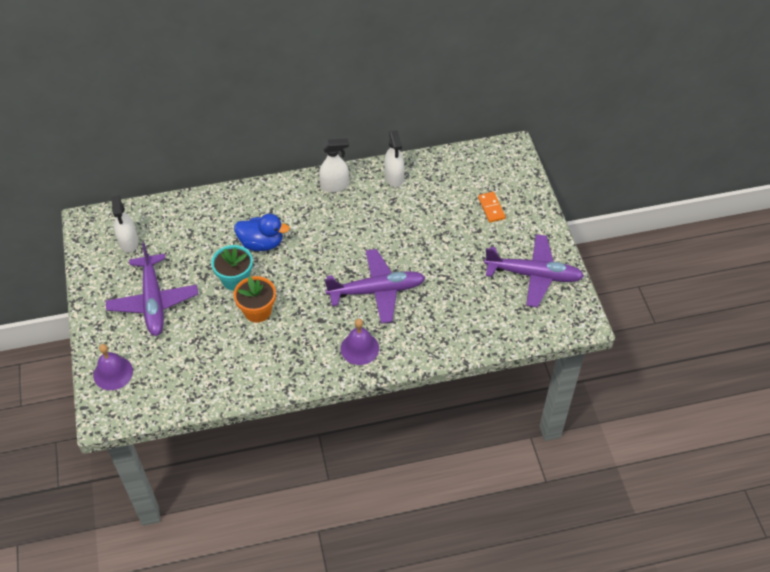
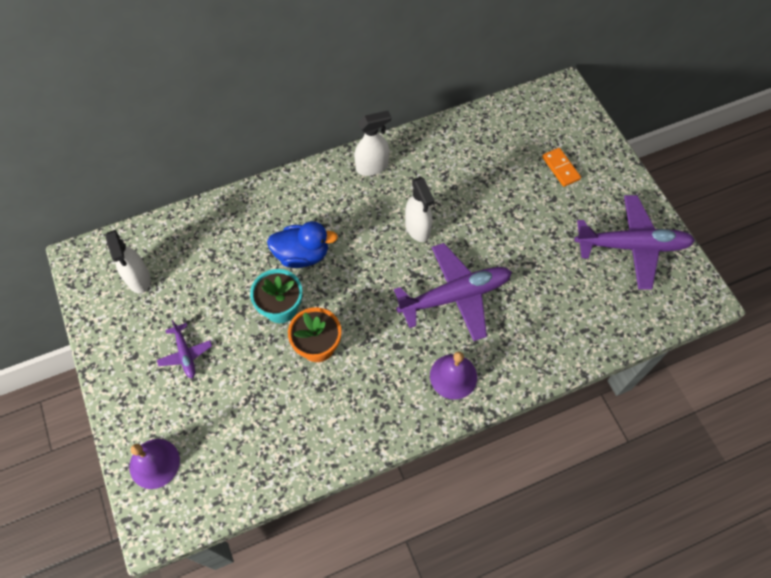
camera: 10 degrees left, 10 degrees up
(153, 301) = (185, 354): purple plane -> purple plane, size x0.49
(394, 178) = (439, 146): white spray bottle -> white spray bottle (417, 228)

